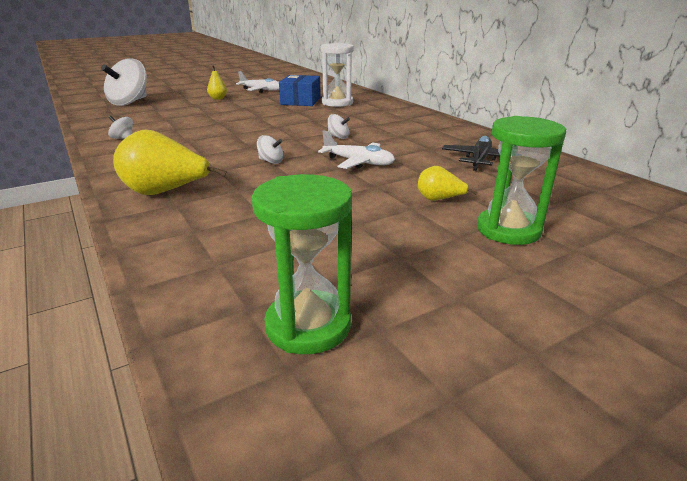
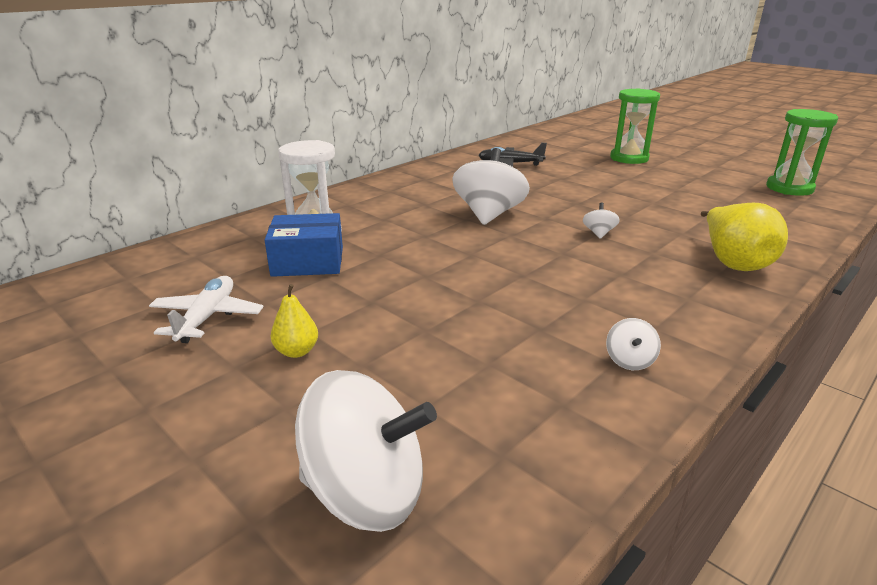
camera: 105 degrees left, 0 degrees up
(338, 137) = (489, 214): white spinning top -> white spinning top, size x2.29
(358, 162) = (559, 199): white plane -> none
(439, 200) = (606, 172): yellow pear -> none

